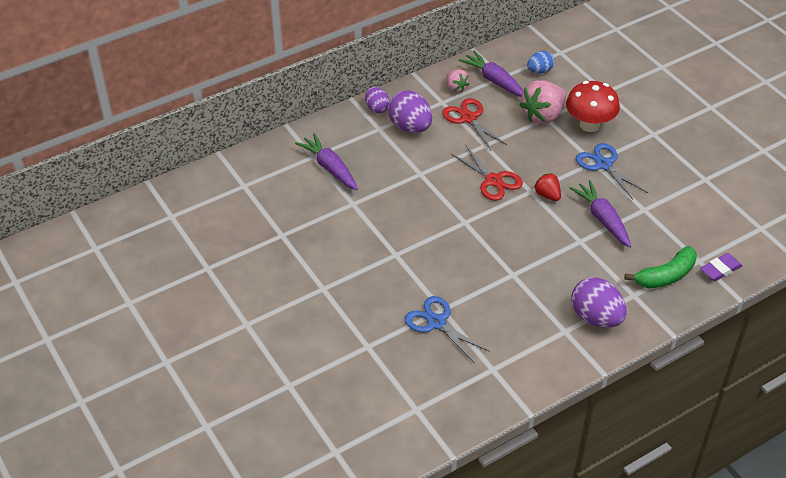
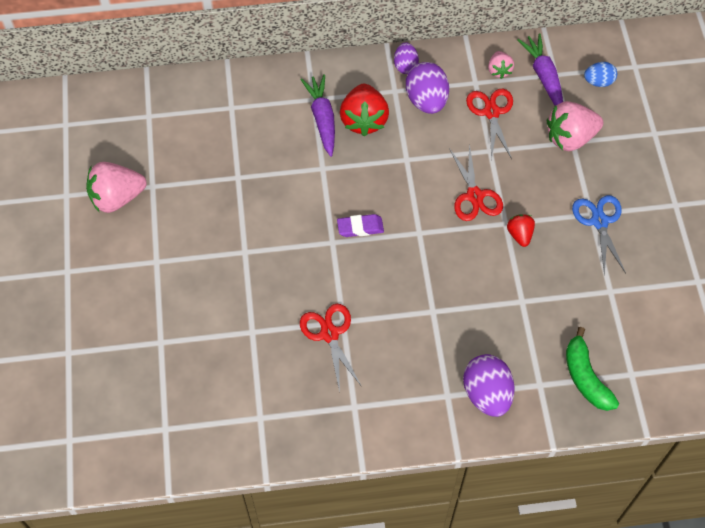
camera: 25 degrees right, 15 degrees up
(179, 288) = (117, 198): none -> pink strawberry
(366, 157) = (364, 120): none -> red strawberry
(436, 323) = (329, 334): blue scissors -> red scissors
(589, 125) = (612, 168): red mushroom -> none
(602, 219) = (560, 285): purple carrot -> none
(665, 276) = (585, 377): green banana -> green banana turned 75 degrees clockwise
(720, 269) = (647, 394): purple eraser -> purple eraser (360, 227)

